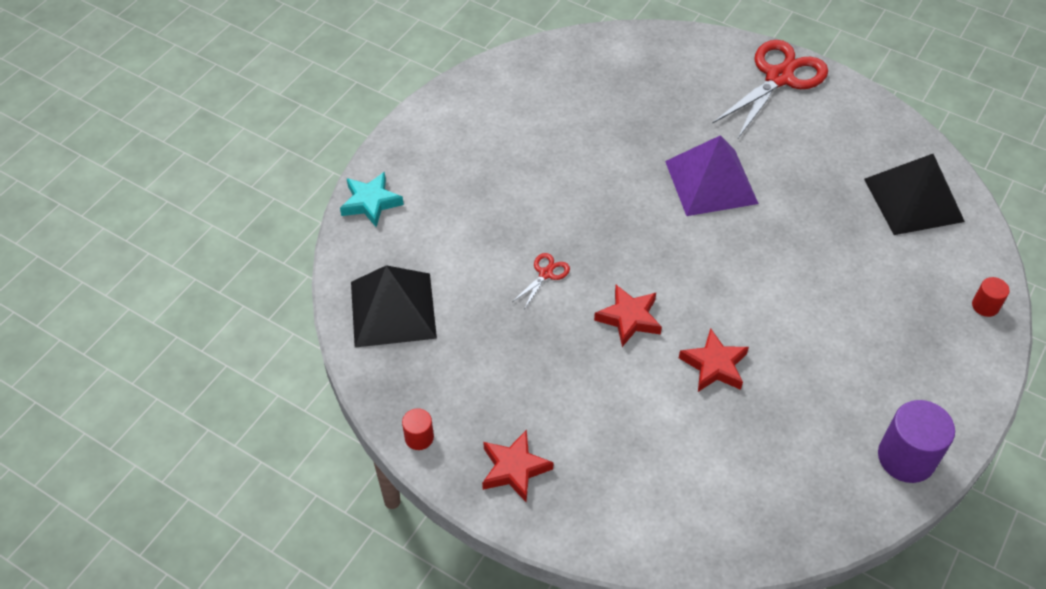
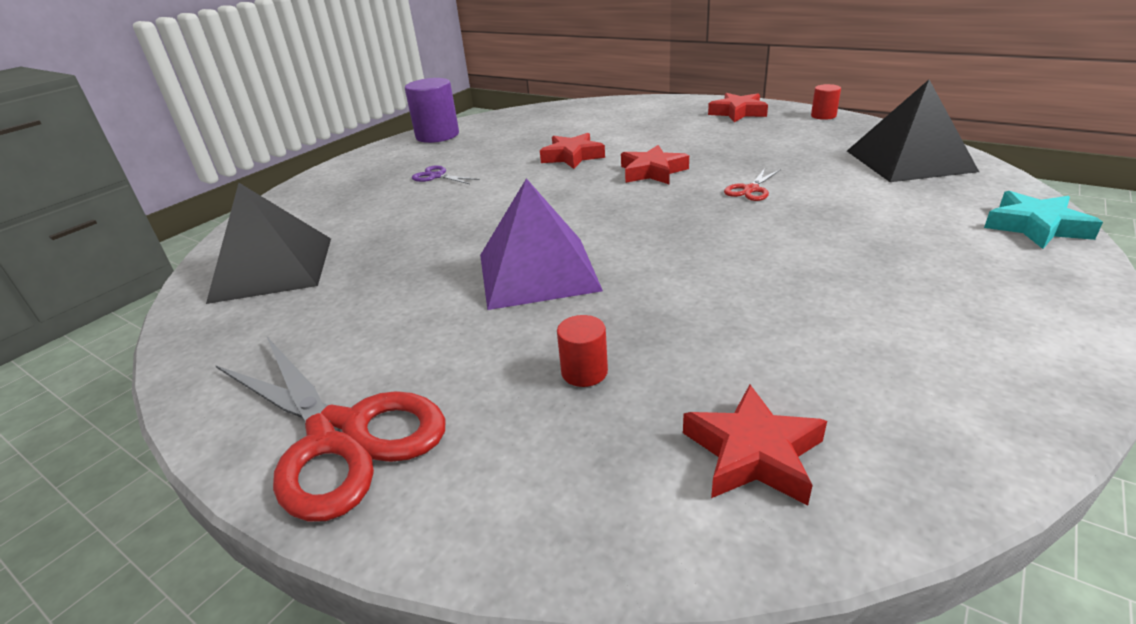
camera: 175 degrees left, 20 degrees down
(596, 65) = (753, 453): none -> red star
(779, 78) = (339, 434): red scissors -> red scissors turned 90 degrees counterclockwise
(852, 337) = (437, 176): none -> purple scissors
(985, 306) = (290, 199): red cylinder -> red cylinder (584, 372)

